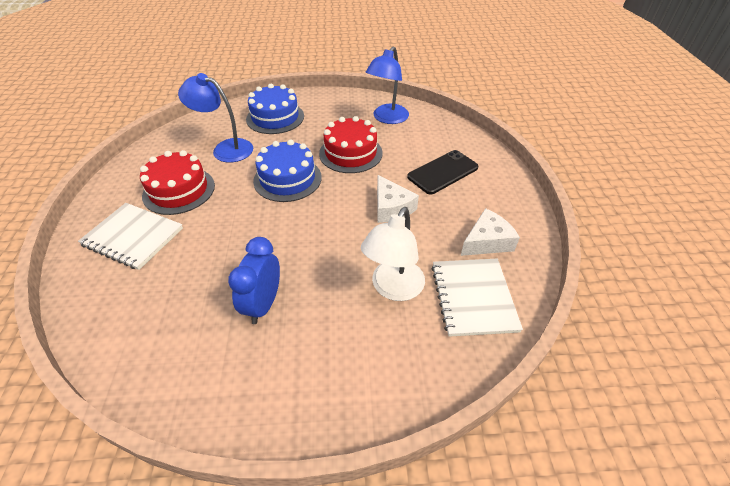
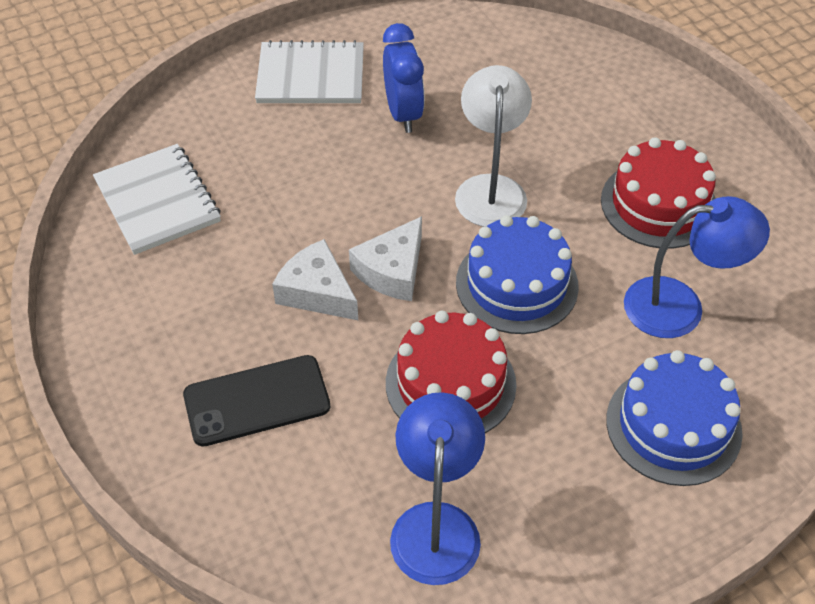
camera: 155 degrees right, 5 degrees up
(133, 237) = (634, 126): white notebook -> white notebook (311, 76)
(393, 288) = (261, 178): white lamp -> white lamp (490, 189)
(443, 172) = (257, 401): black phone -> black phone turned 45 degrees clockwise
(487, 241) = (151, 285): white cheese -> white cheese (392, 270)

